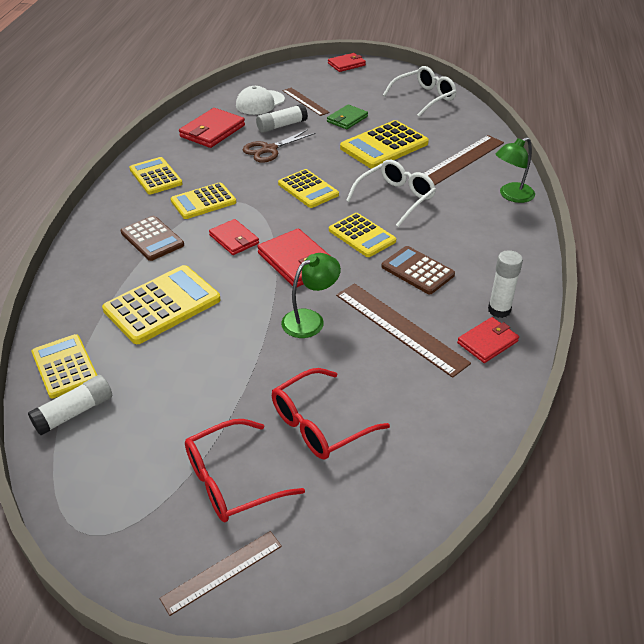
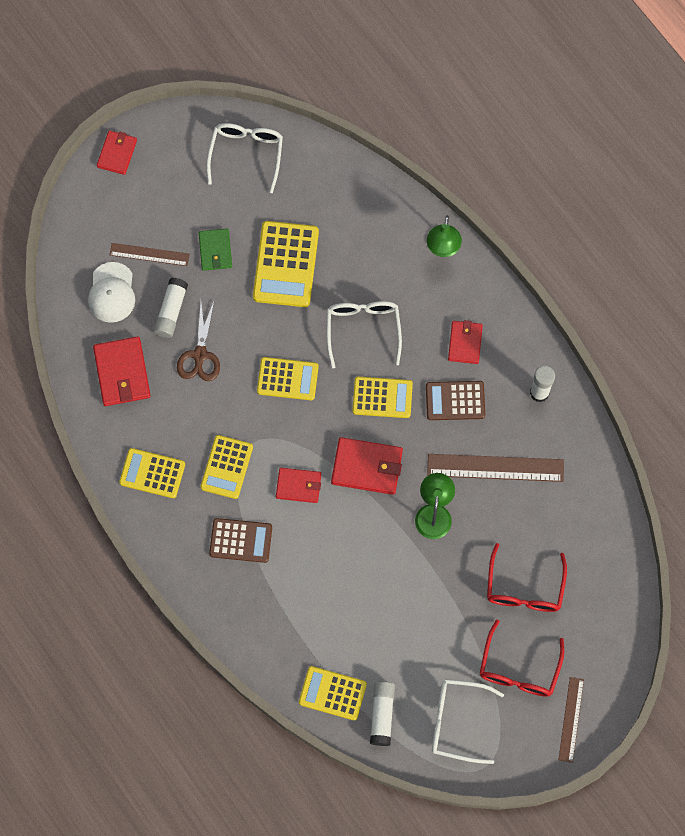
camera: 45 degrees left, 30 degrees up
(121, 474) = (458, 722): none -> white glasses
(162, 305) = (327, 591): yellow calculator -> none
(459, 161) = (365, 234): brown ruler -> none
(487, 342) = (557, 430): red wallet -> red wallet (465, 343)

